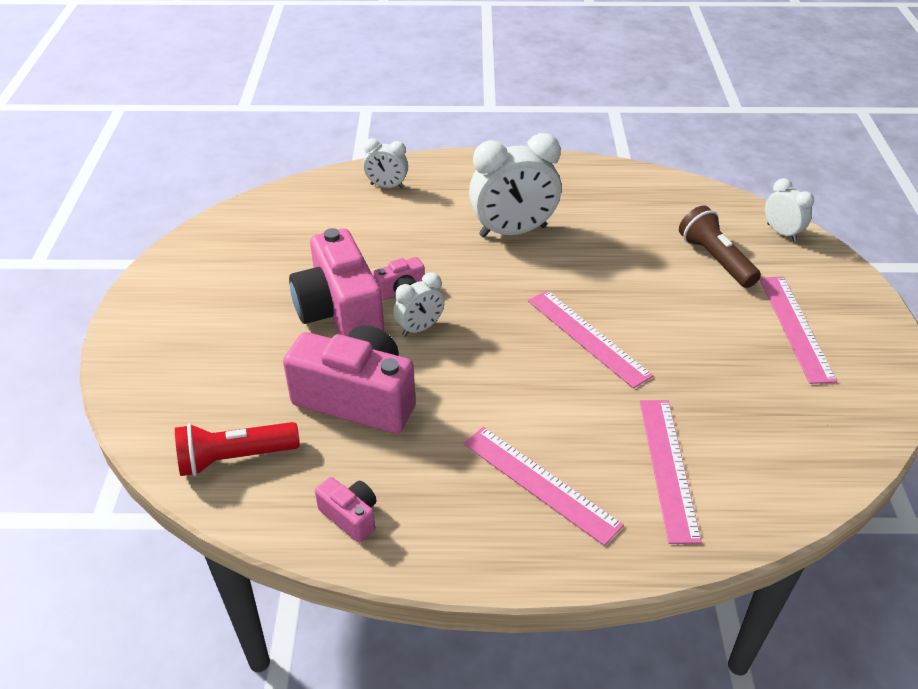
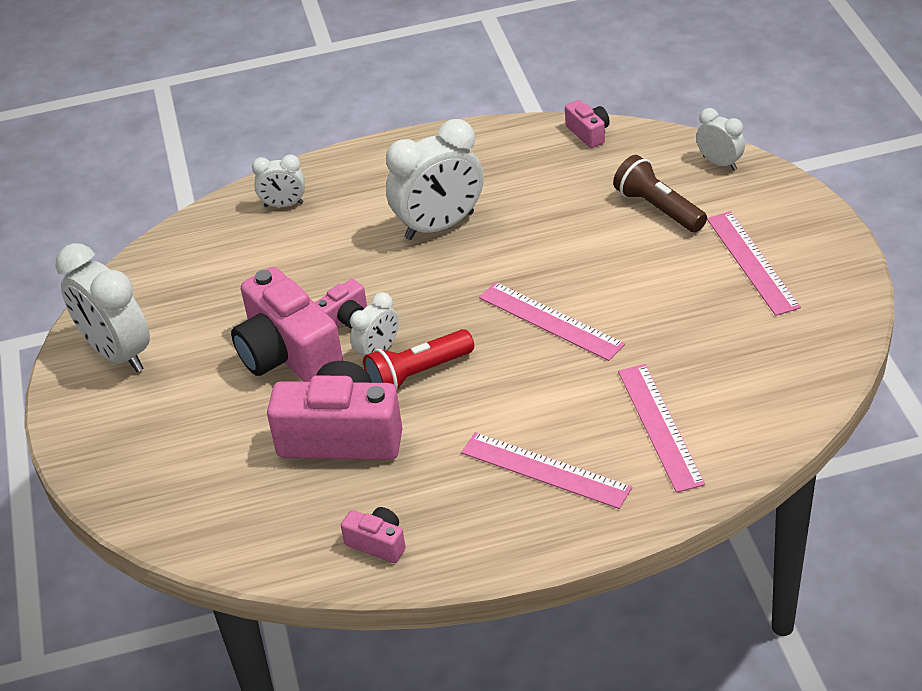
camera: 10 degrees left, 0 degrees up
(196, 276) = (117, 354): none -> white clock
(234, 458) = (243, 521): red flashlight -> red flashlight (417, 374)
(667, 183) = (588, 133): none -> pink camera

